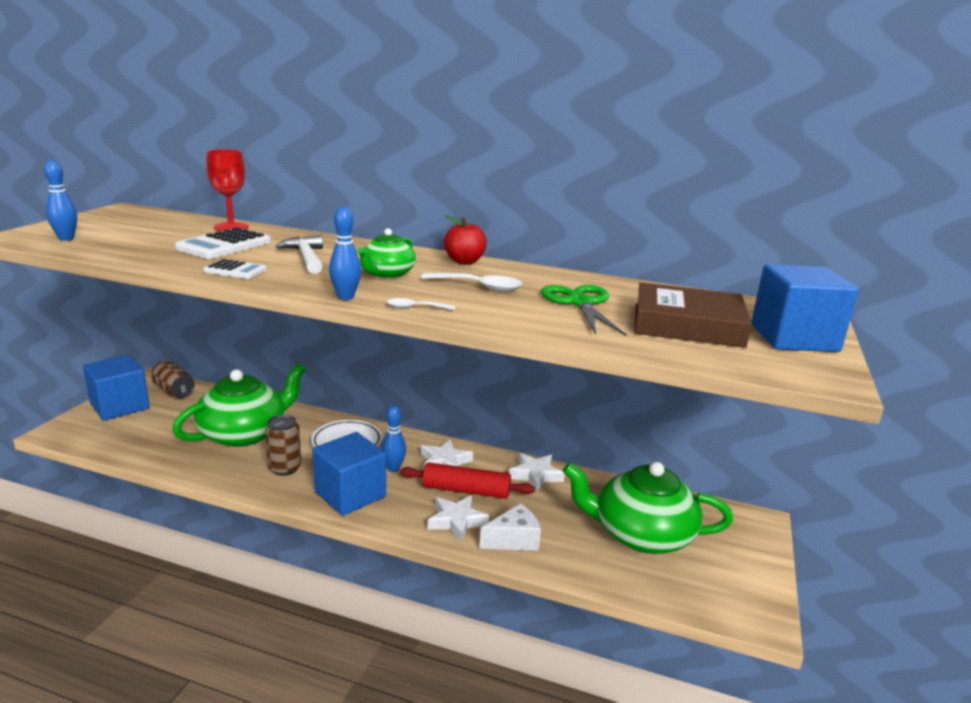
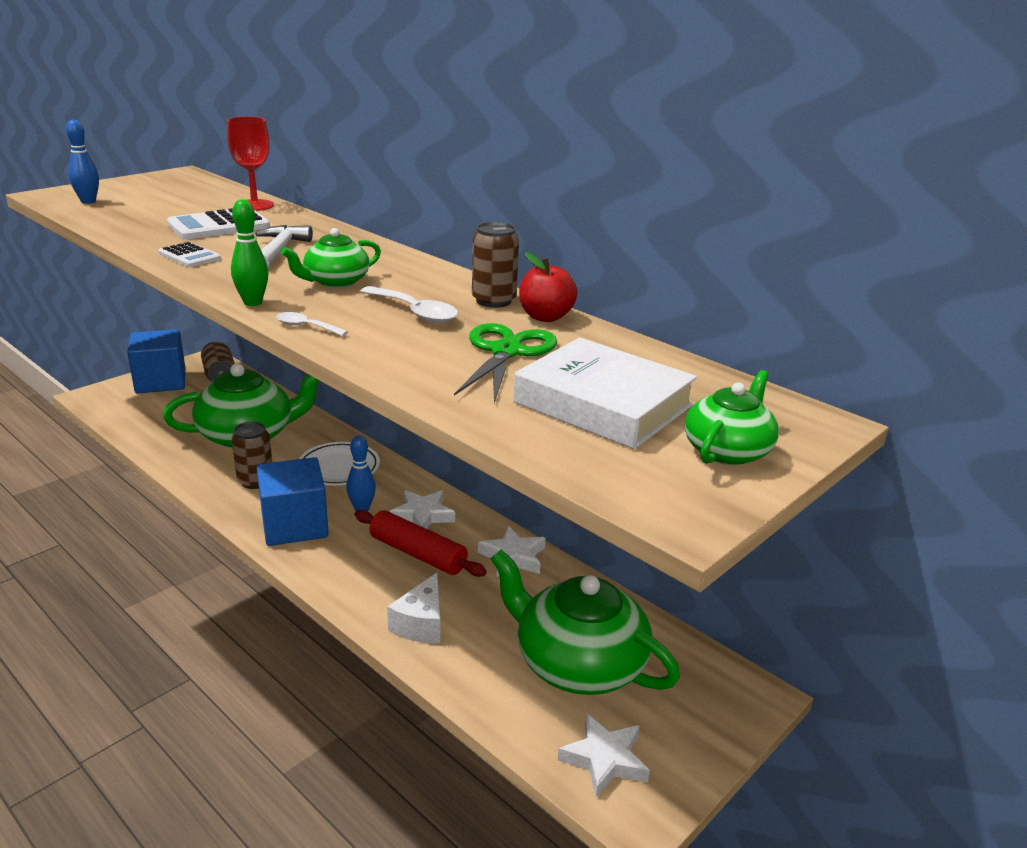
camera: 25 degrees right, 5 degrees up
(345, 297) = (253, 302): blue bowling pin -> green bowling pin
(457, 521) = (378, 585): white star -> white star (604, 759)
(464, 261) = (446, 278): red apple -> red apple (545, 317)
(514, 540) = (421, 624): white cheese -> white cheese turned 105 degrees clockwise
(520, 272) = (493, 301): none -> brown can
(687, 324) = (603, 404): brown book -> white book
(793, 338) = (728, 450): blue cube -> green teapot

